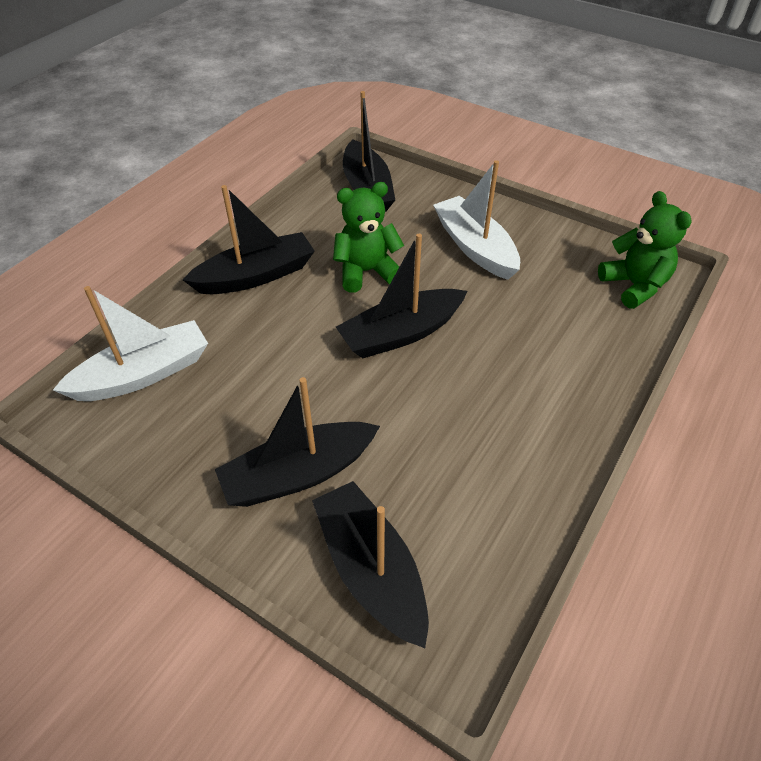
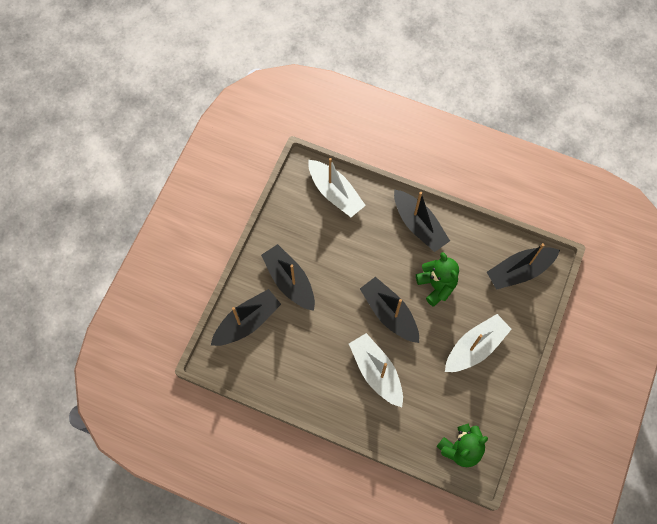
camera: 80 degrees right, 20 degrees up
(505, 366) = (376, 372): none -> white boat

